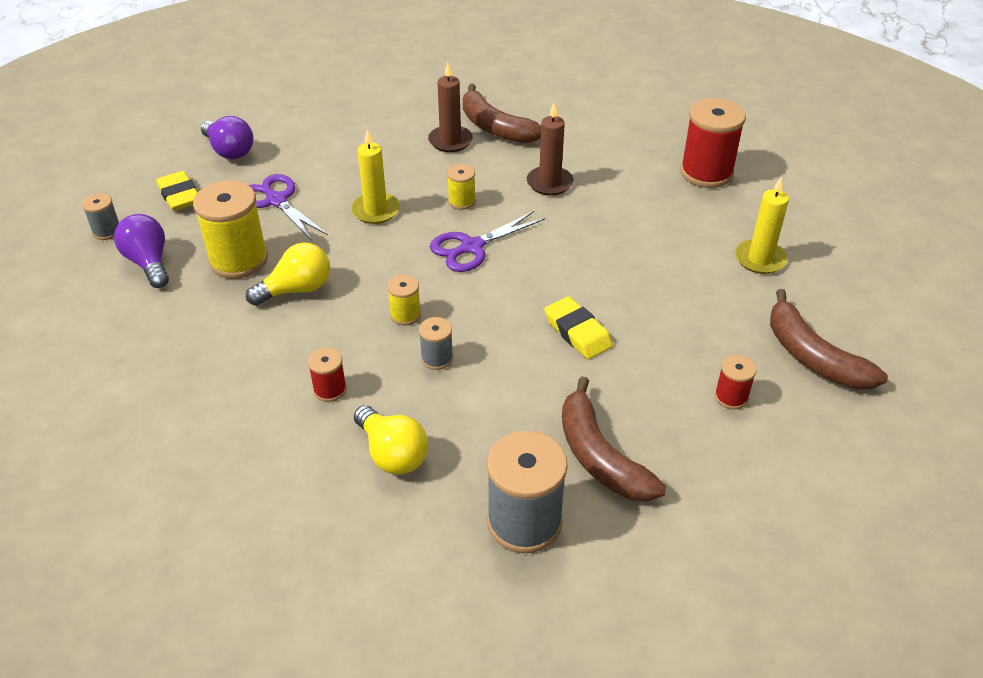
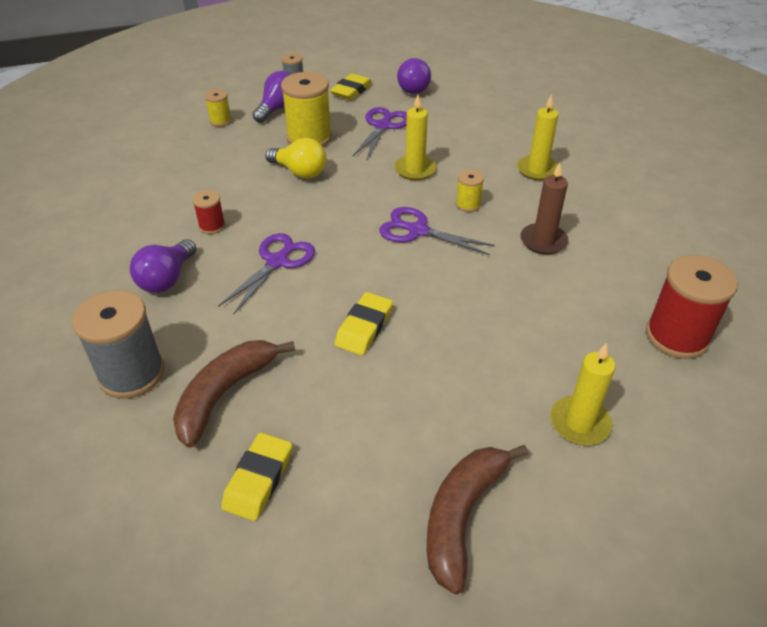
camera: 60 degrees right, 0 degrees up
(392, 454) = (167, 279): yellow light bulb -> purple light bulb
(405, 315) = (312, 229): yellow spool -> yellow spool (220, 121)
(437, 358) = (277, 262): grey spool -> purple scissors
(450, 141) = (537, 170): brown candle -> yellow candle
(495, 127) = (583, 184): brown banana -> none
(716, 464) = (258, 479): none -> yellow eraser
(731, 397) = (354, 463): red spool -> none

